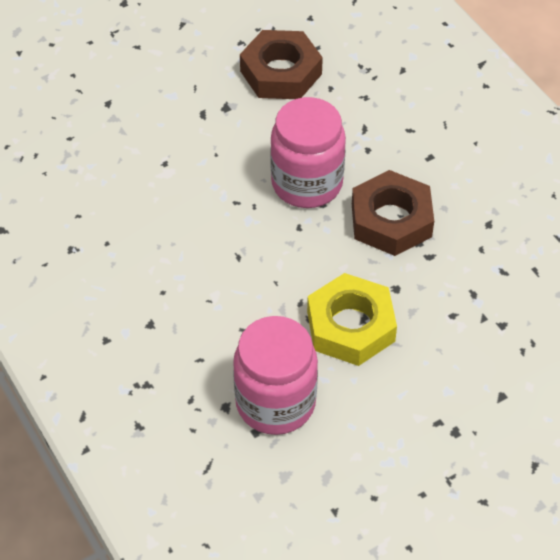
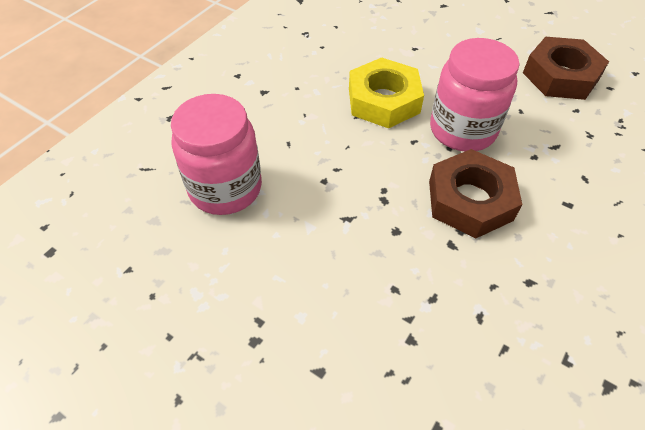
camera: 65 degrees right, 0 degrees up
(350, 326) = (332, 211): yellow nut -> yellow nut (383, 100)

